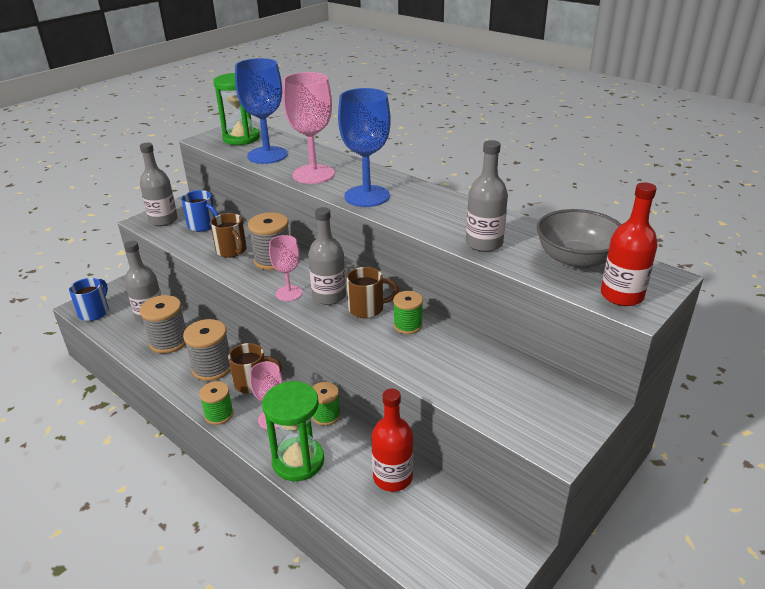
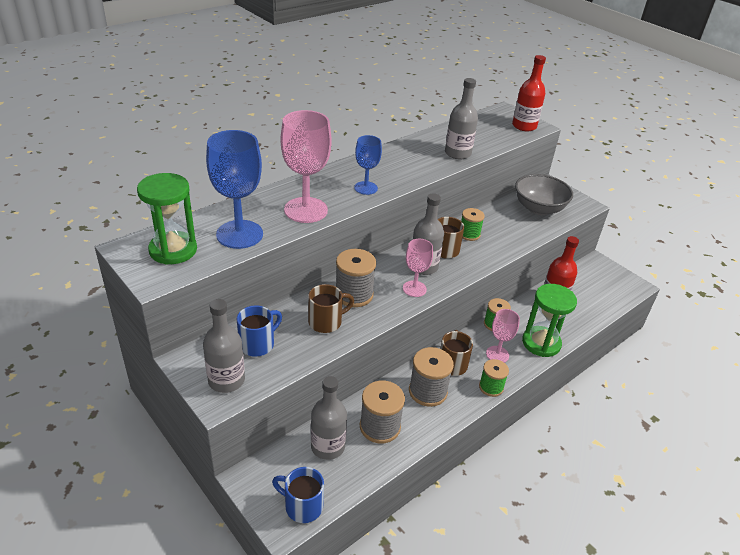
camera: 85 degrees left, 5 degrees up
(367, 196) = (366, 188): blue goblet -> blue goblet, size x0.57
(576, 260) = (483, 129): grey bowl -> grey bowl (539, 208)

